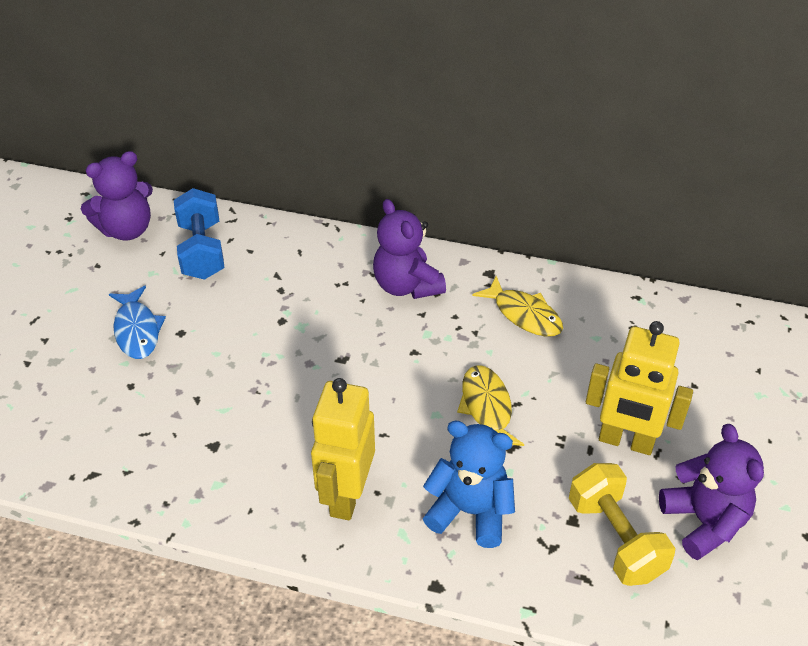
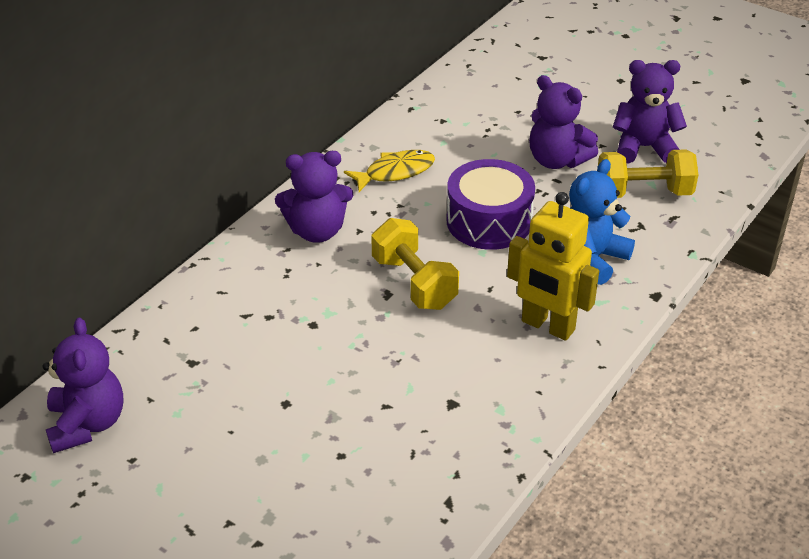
camera: 70 degrees left, 5 degrees down
(137, 330) = (262, 438): blue fish -> none
(202, 250) = (169, 365): blue dumbbell -> none
(366, 374) = (414, 283): none -> yellow dumbbell
(487, 407) = (489, 221): yellow fish -> purple drum
(626, 441) = (557, 160): yellow robot -> purple teddy bear

